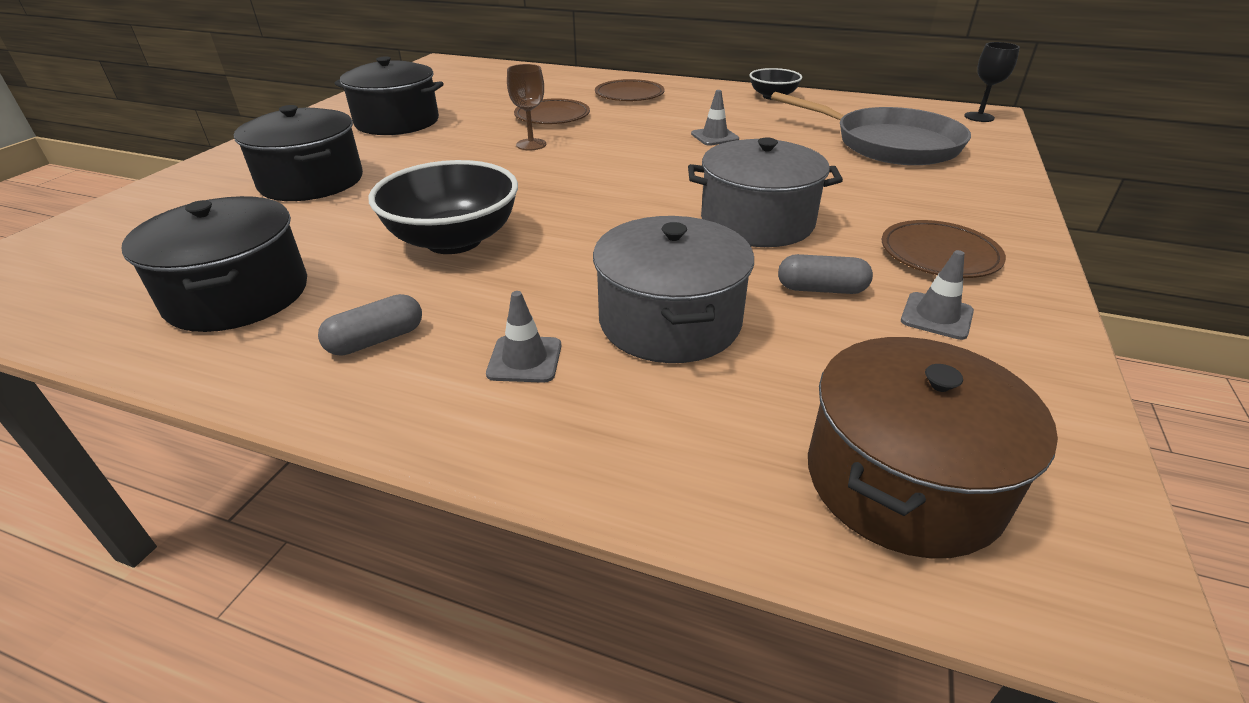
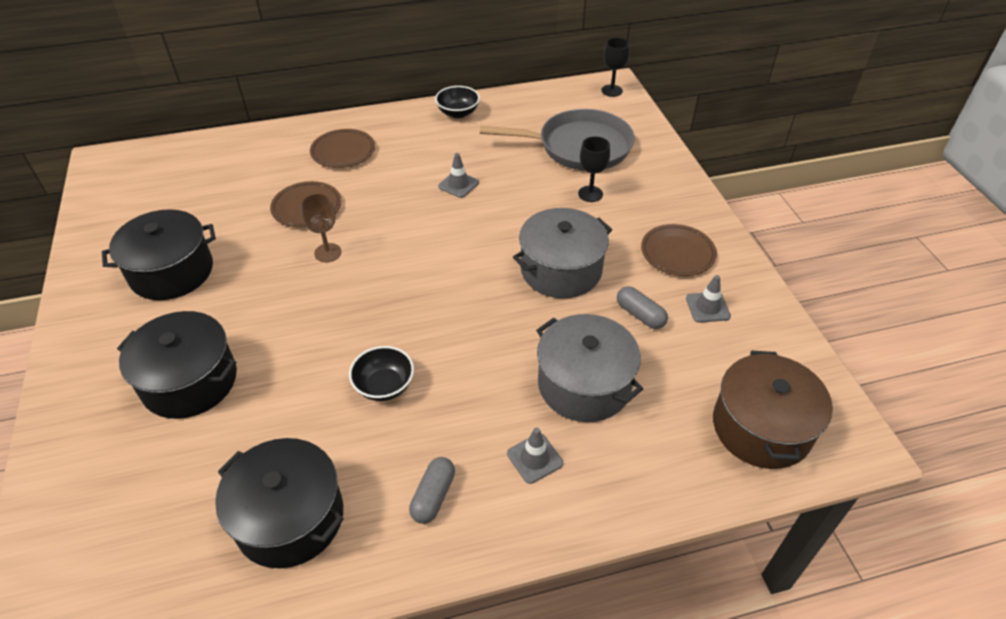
camera: 35 degrees left, 10 degrees up
(454, 240) = (384, 386): black bowl -> black bowl, size x0.57
(821, 289) = (640, 315): grey capsule -> grey capsule turned 75 degrees clockwise
(864, 178) = (590, 194): none -> black goblet

